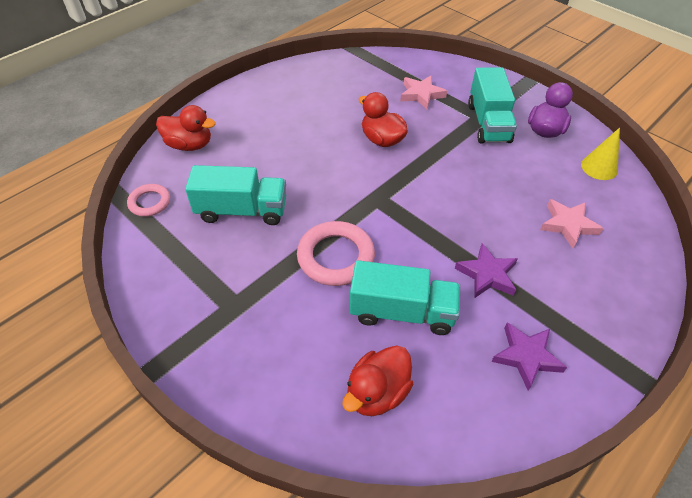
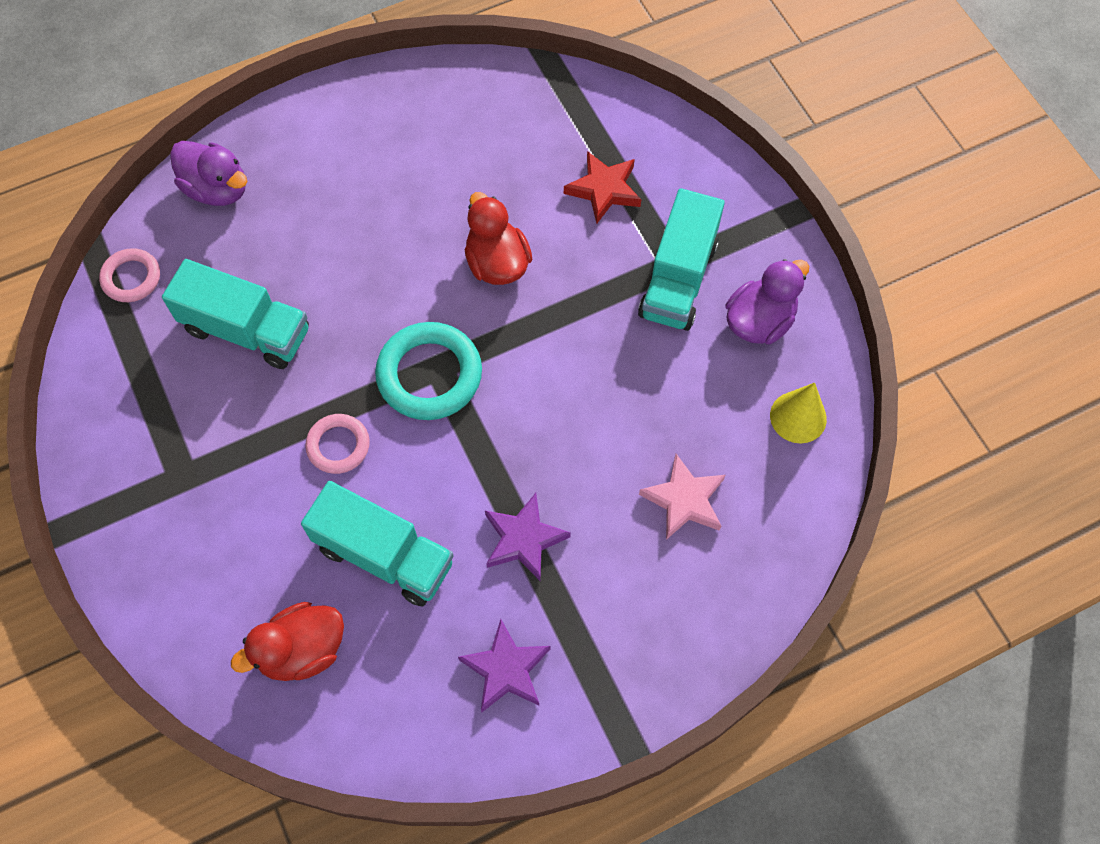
camera: 20 degrees right, 15 degrees up
(189, 145) = (217, 189): red duck -> purple duck
(336, 257) = (338, 446): pink ring -> pink ring, size x0.59
(373, 203) = (429, 375): none -> turquoise ring
(421, 95) = (604, 190): pink star -> red star

